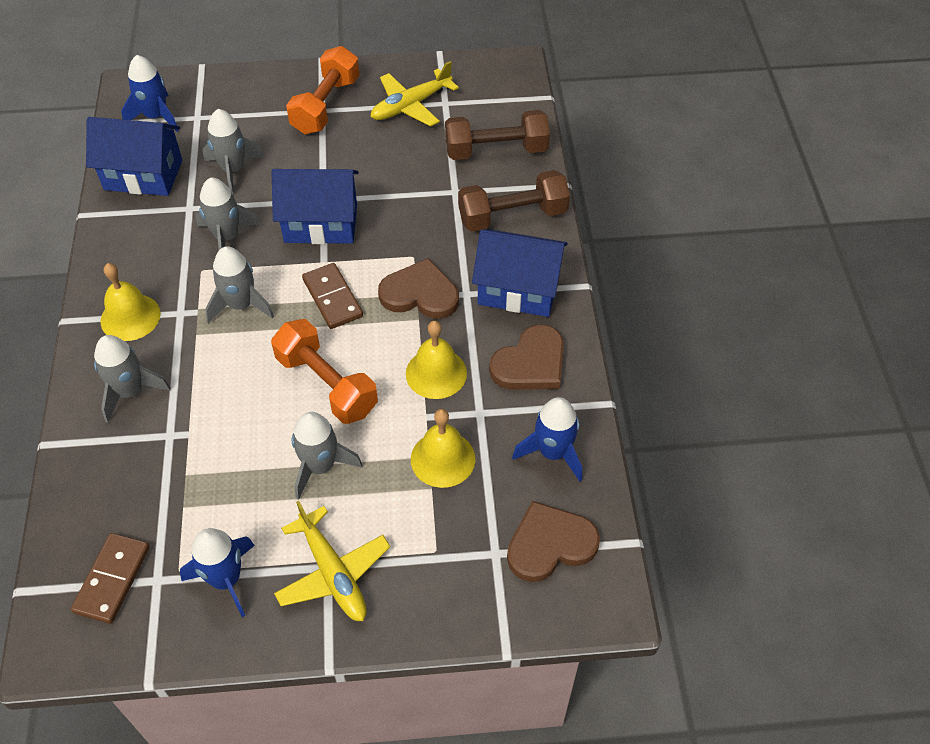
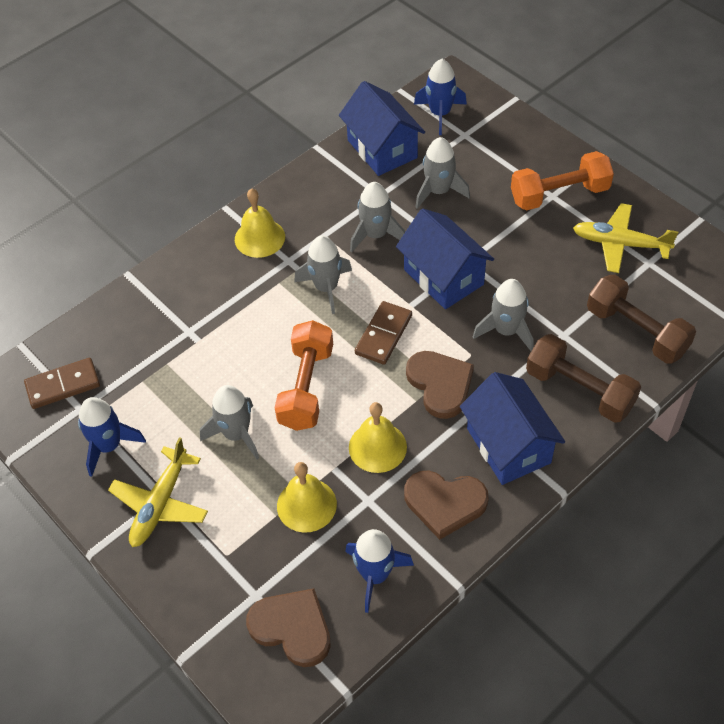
camera: 55 degrees right, 0 degrees up
(130, 391) = (203, 284): grey rocket -> grey rocket (506, 331)

